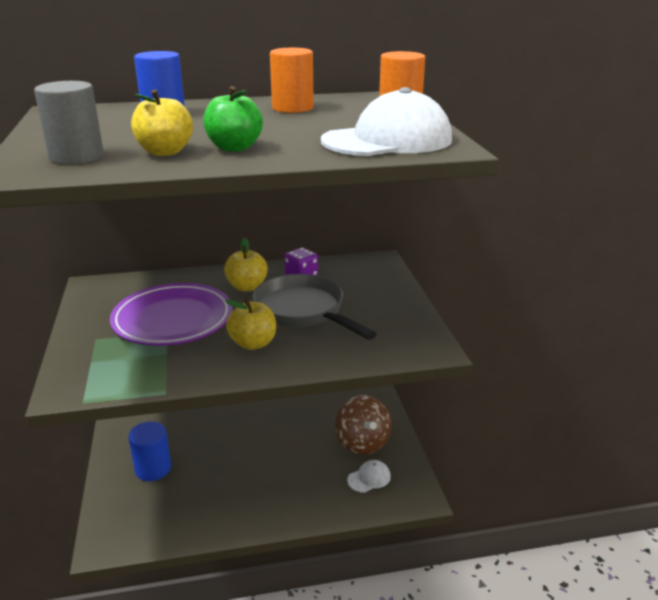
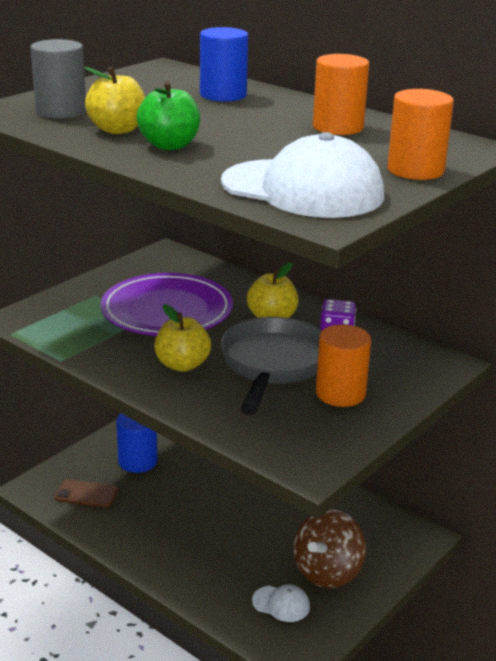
camera: 50 degrees right, 0 degrees up
(151, 516) = (86, 494): none -> brown phone
(367, 304) = (340, 393): none -> orange cylinder

